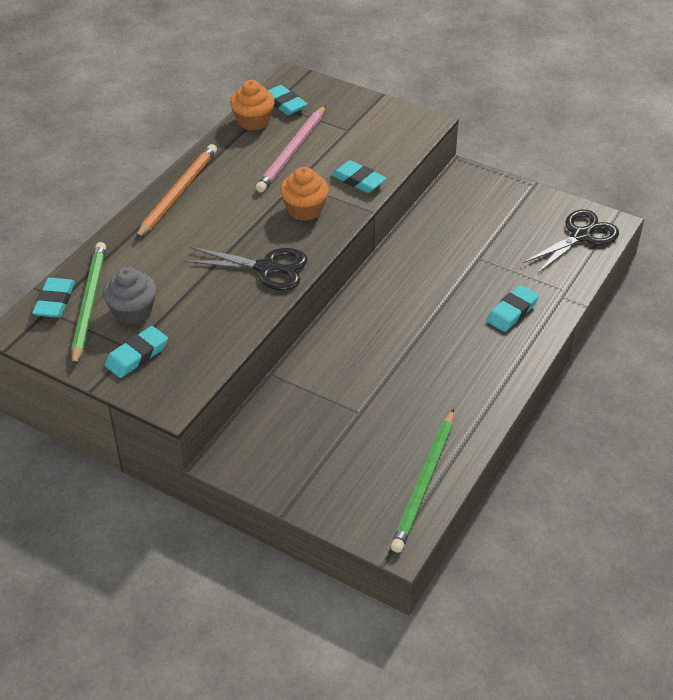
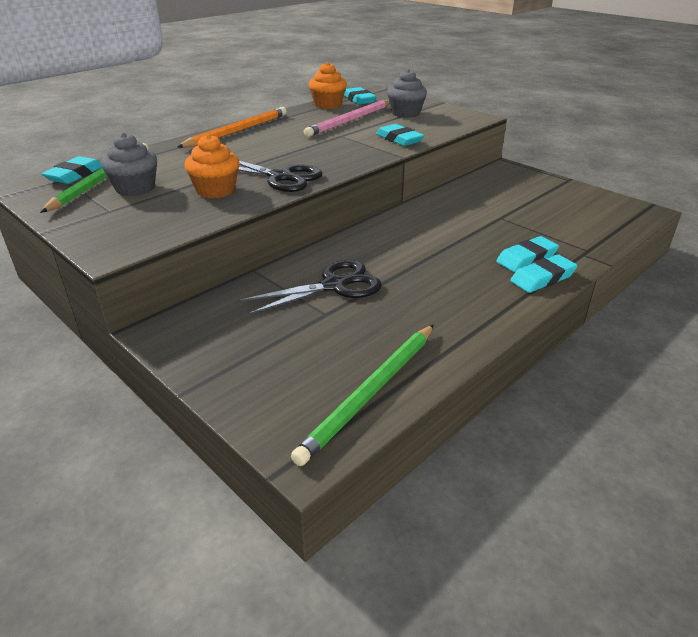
camera: 15 degrees right, 10 degrees down
(137, 355) = (110, 215): turquoise eraser -> turquoise eraser (542, 278)
(304, 210) = (340, 149): orange cupcake -> orange cupcake (215, 190)
(347, 126) = (405, 113): none -> grey cupcake
(581, 236) = (612, 215): black scissors -> black scissors (334, 285)

